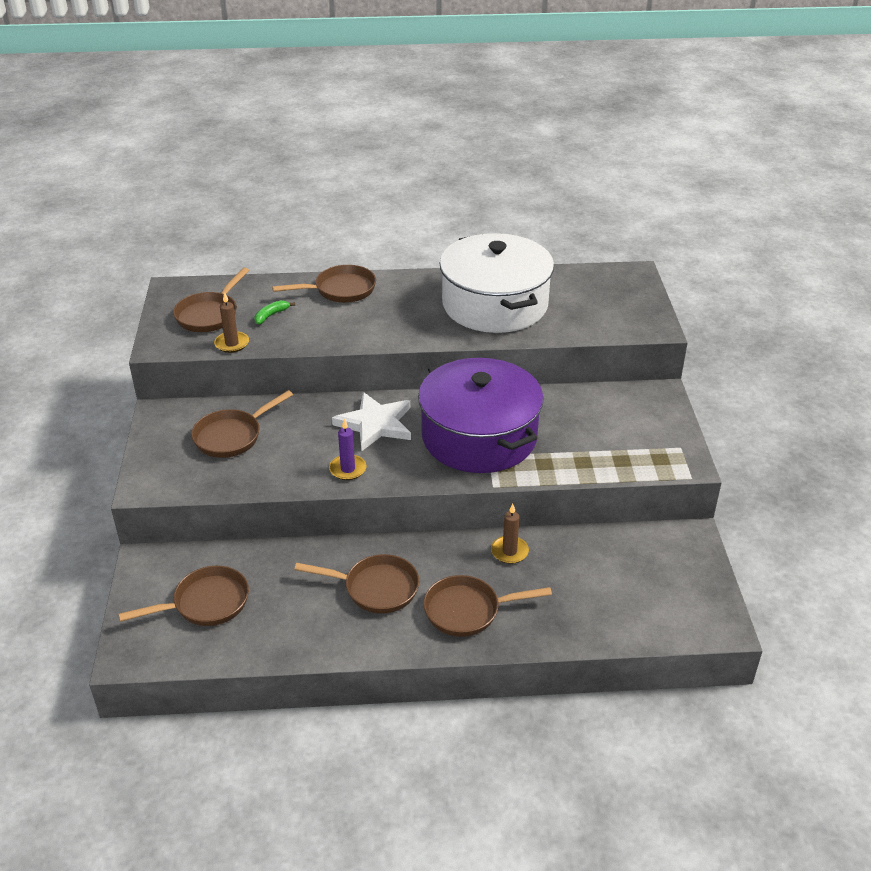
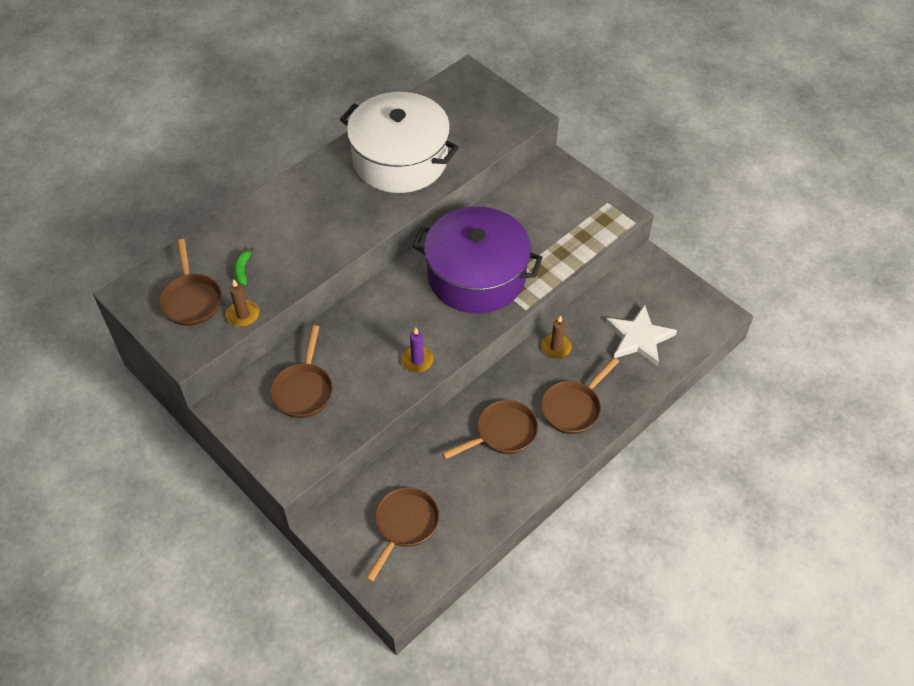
camera: 40 degrees left, 15 degrees up
(340, 290) = (270, 213): brown pan -> none
(375, 424) = (396, 311): white star -> white star (639, 338)

